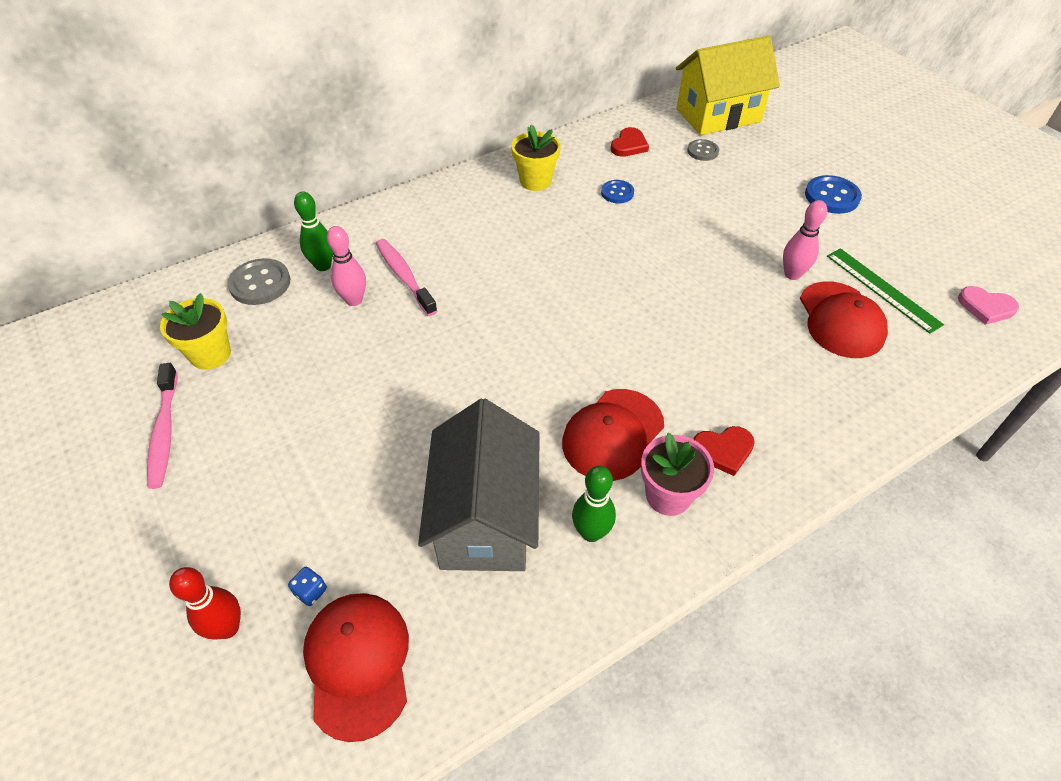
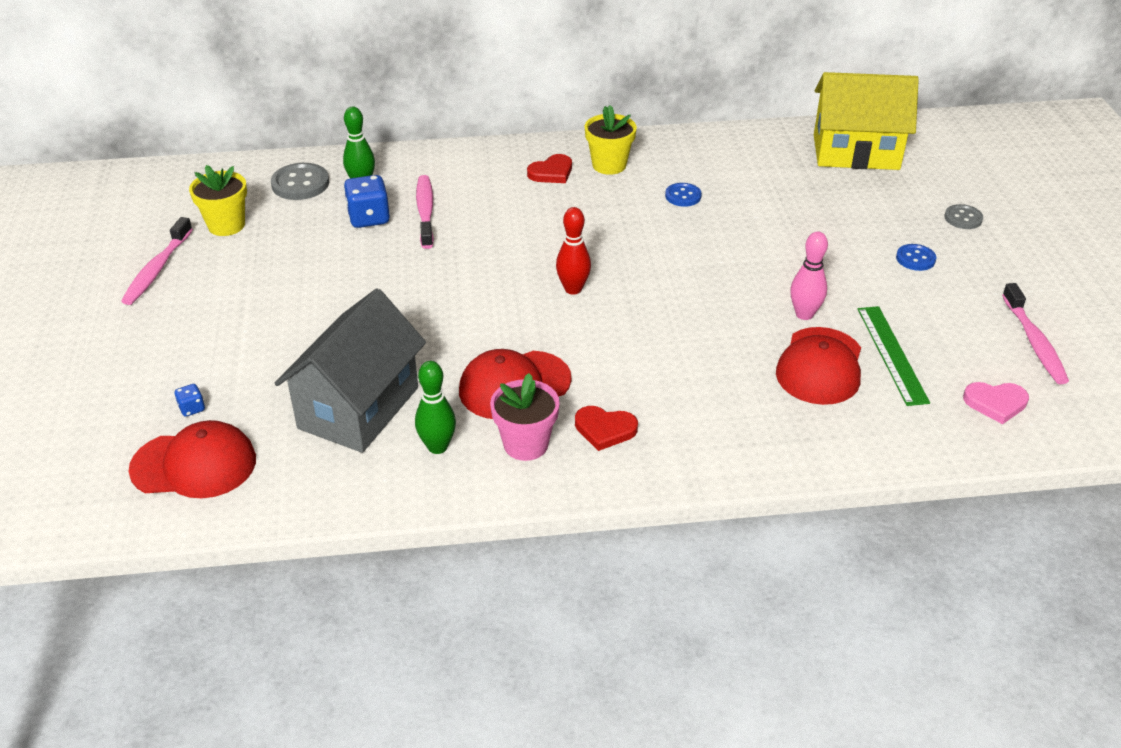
camera: 25 degrees right, 10 degrees down
(227, 628) = (119, 410): red bowling pin -> red bowling pin (573, 289)
(354, 300) = (369, 218): pink bowling pin -> blue dice
(358, 663) = (194, 465): red cap -> red cap turned 75 degrees clockwise
(629, 145) = (732, 157): red heart -> red heart (551, 172)
(702, 151) = (807, 181): grey button -> grey button (963, 218)
(831, 196) = (915, 259): blue button -> blue button, size x0.62
(967, 243) = (1034, 342): none -> pink toothbrush
(985, 307) = (995, 403): pink heart -> pink heart turned 45 degrees counterclockwise

